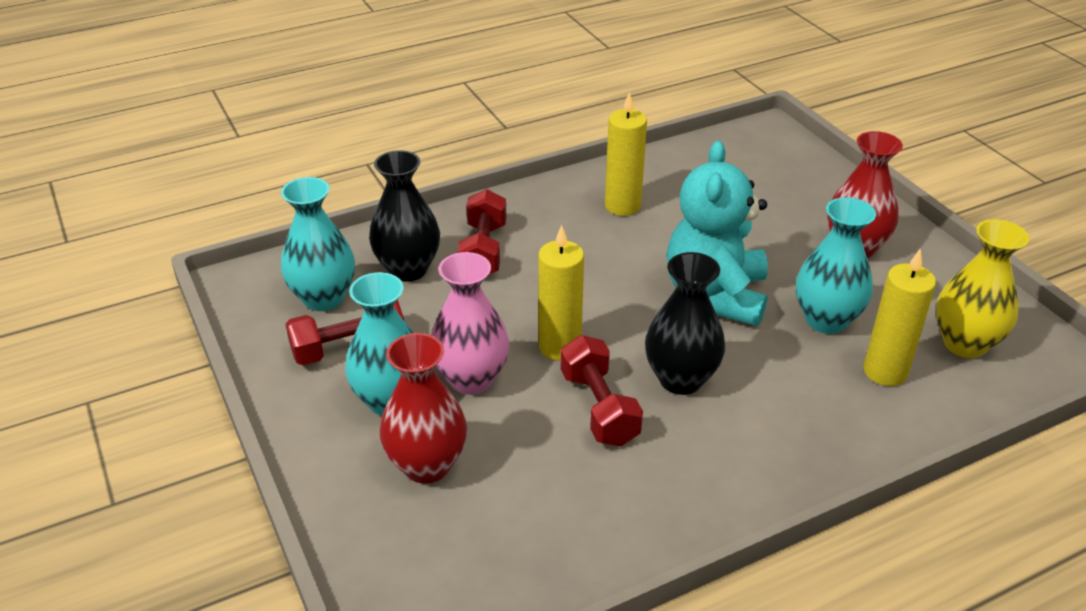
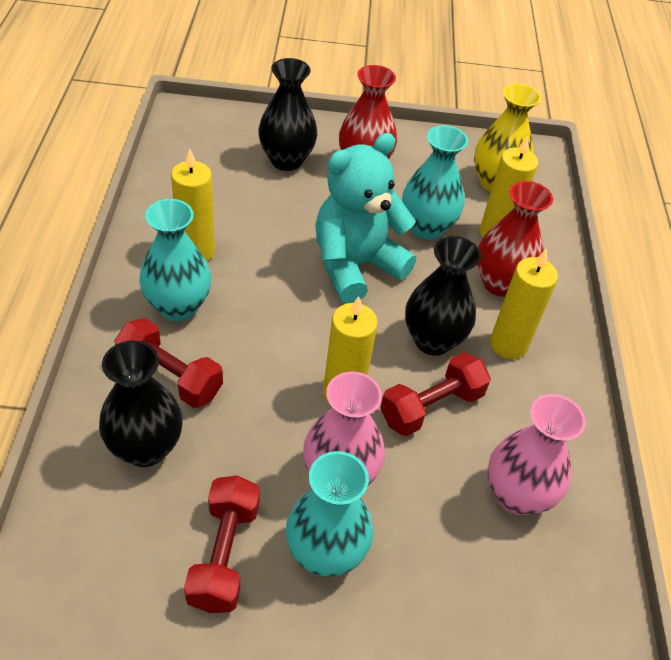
camera: 65 degrees left, 10 degrees up
(323, 298) = (128, 543): turquoise vase -> turquoise vase (178, 306)
(427, 465) = (425, 563): red vase -> red vase (500, 283)
(551, 504) = (516, 495): none -> pink vase
(599, 408) = (431, 407): red dumbbell -> red dumbbell turned 45 degrees counterclockwise
(716, 295) = (355, 265): turquoise teddy bear -> turquoise teddy bear turned 105 degrees clockwise
(735, 435) = (508, 345): none -> yellow candle
(794, 203) = (286, 160): none -> black vase

